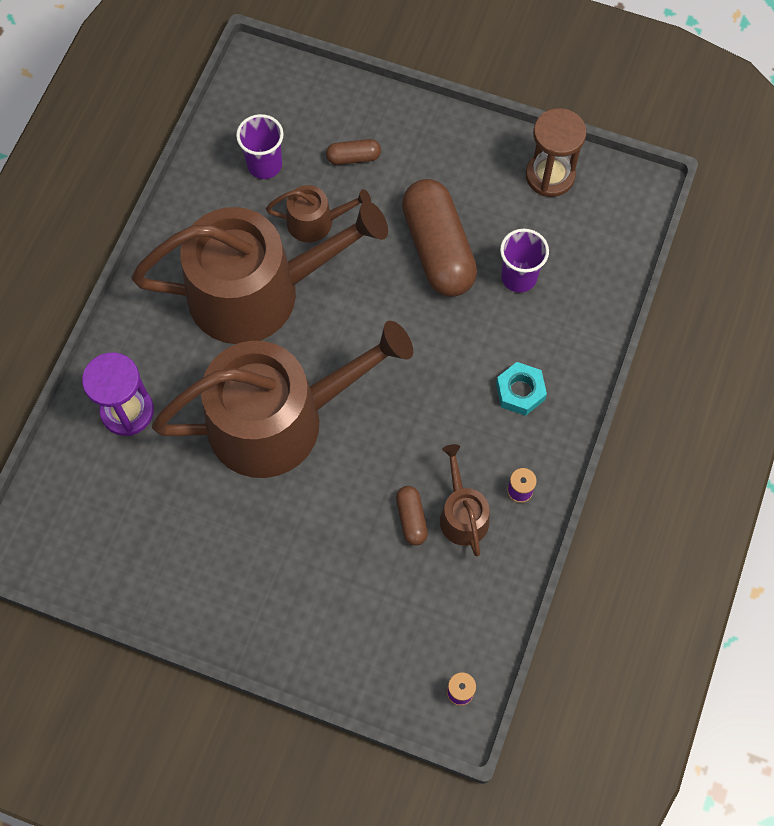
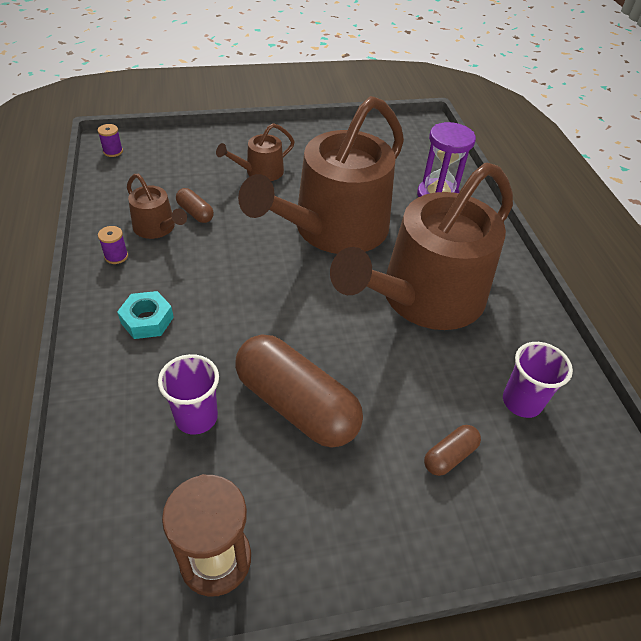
camera: 145 degrees right, 20 degrees down
(316, 222) = (428, 373): brown watering can -> brown watering can (260, 172)

